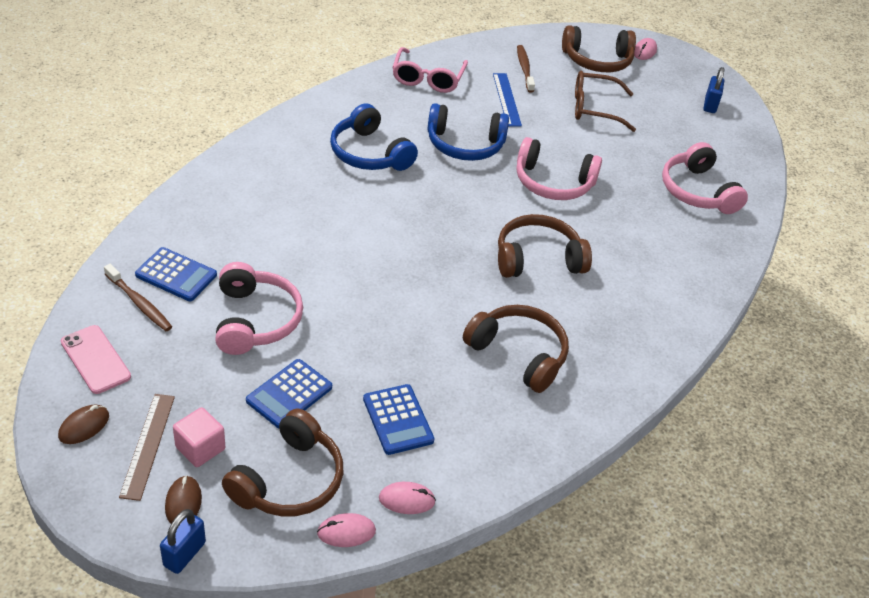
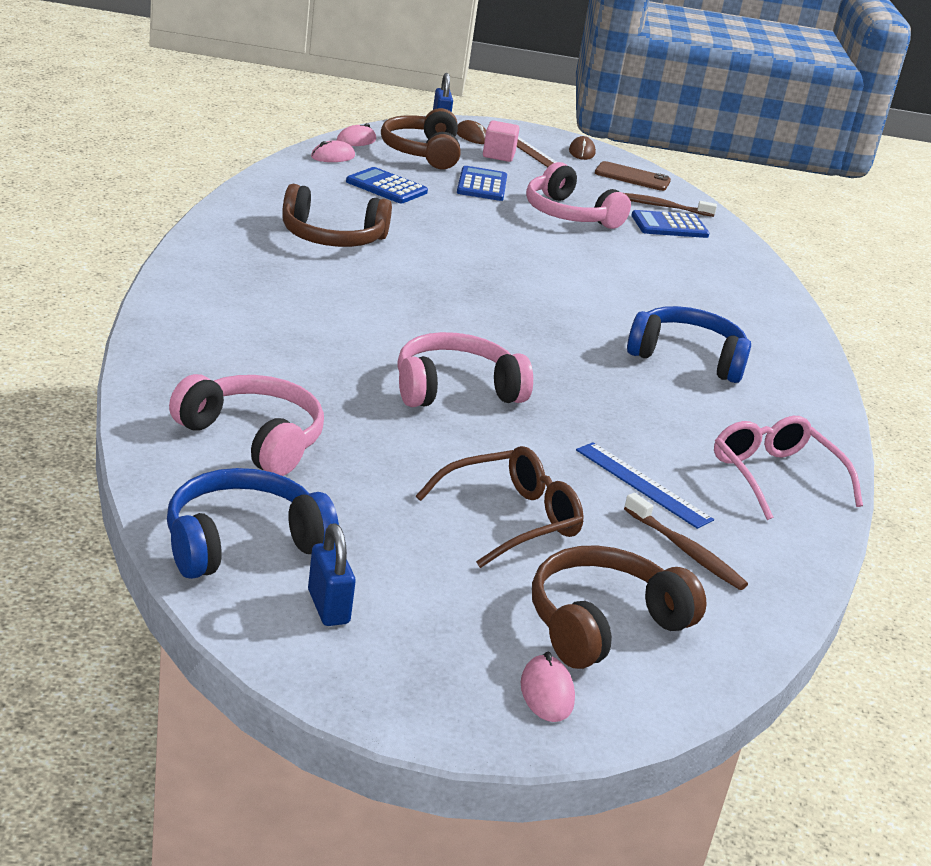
camera: 145 degrees right, 15 degrees down
(95, 359) = (632, 177): pink phone -> brown phone
(465, 144) = (608, 401): blue headphones -> blue headphones (243, 542)
(538, 259) = (390, 309): brown headphones -> none

